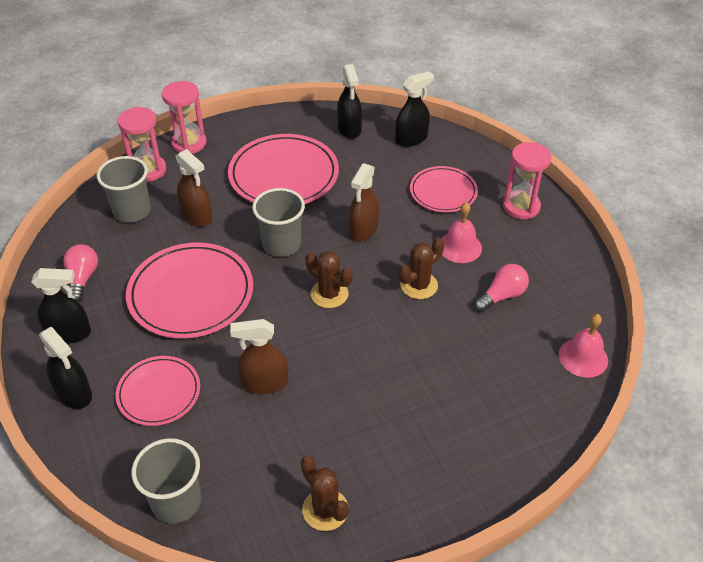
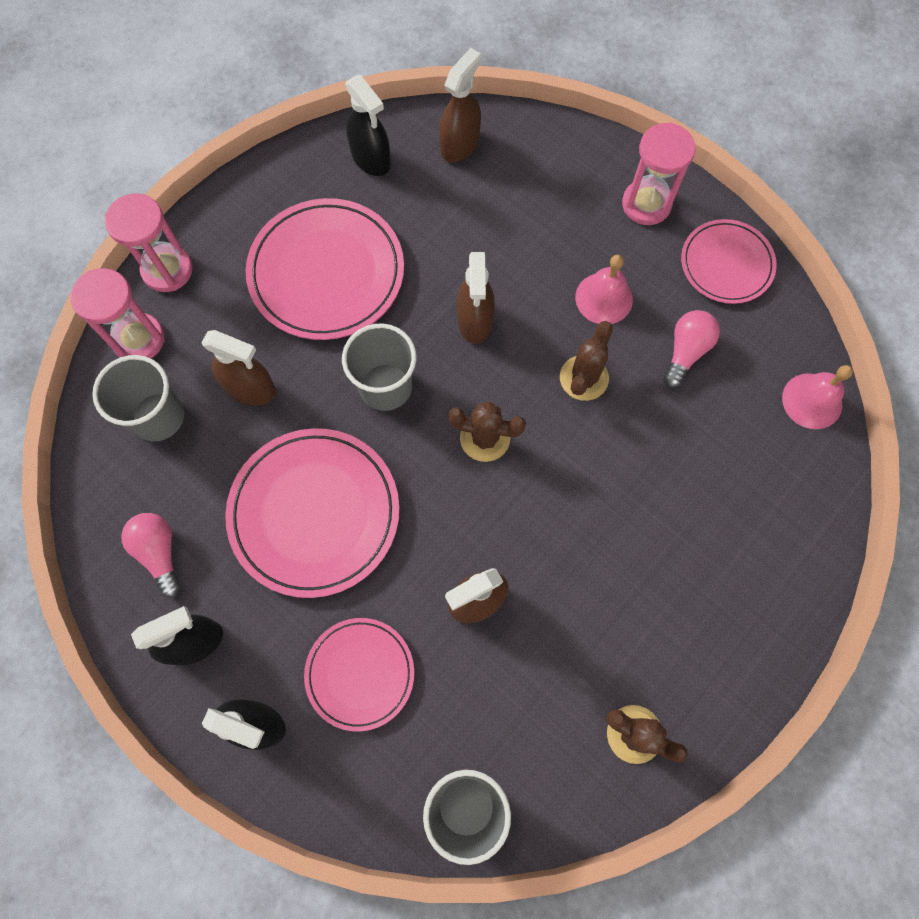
camera: 25 degrees left, 25 degrees up
(411, 139) = (460, 144): black spray bottle -> brown spray bottle
(443, 192) = (542, 218): pink plate -> pink plate (726, 264)

